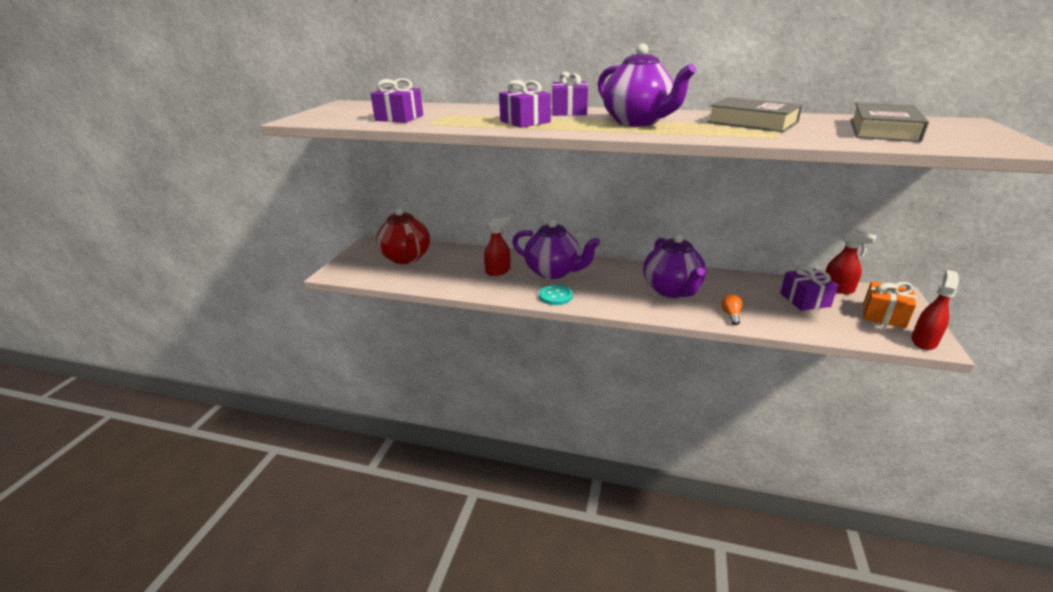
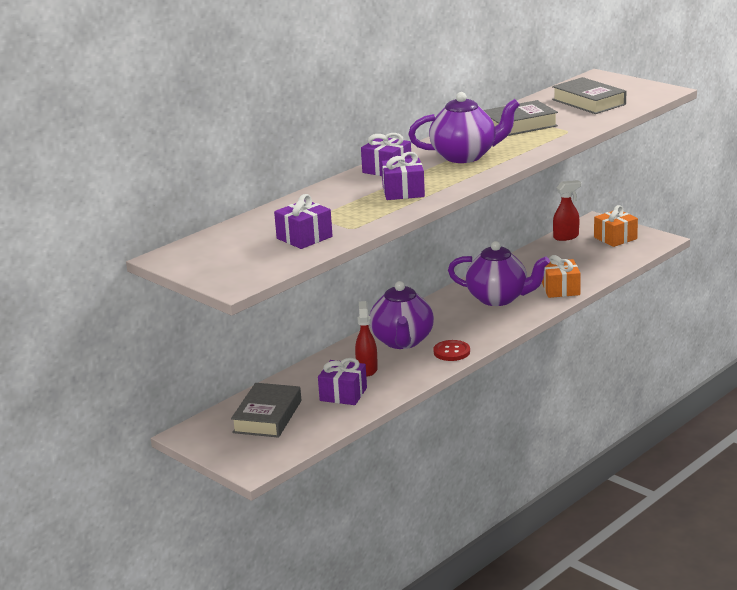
camera: 60 degrees left, 5 degrees down
(406, 258) = (267, 416): red teapot -> grey book
(553, 272) = (402, 341): purple teapot -> purple teapot turned 120 degrees clockwise
(555, 296) = (451, 352): turquoise button -> red button
(731, 315) = (560, 289): orange light bulb -> orange gift
(804, 300) = (568, 255): purple gift -> purple gift (343, 394)
(923, 341) = (655, 241): red spray bottle -> none

